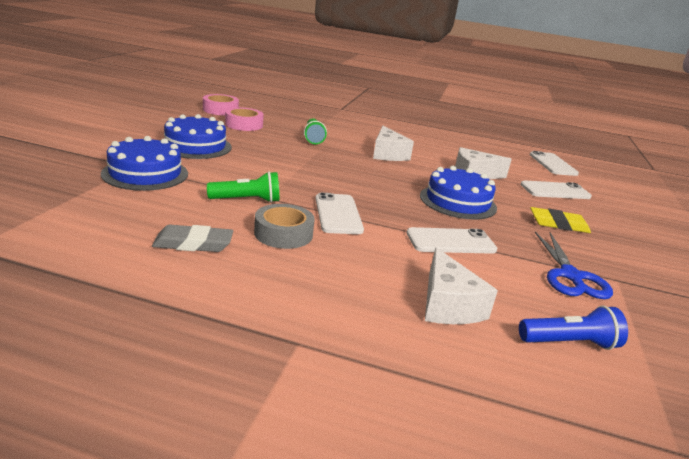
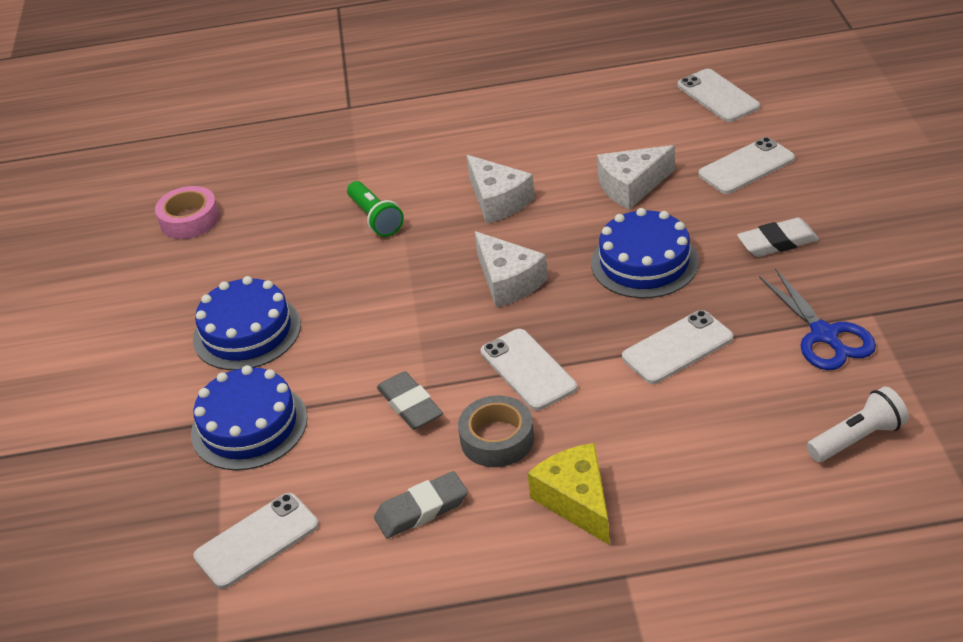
camera: 15 degrees left, 15 degrees up
(74, 215) = (257, 541): none -> white phone
(244, 125) = (257, 240): pink tape -> none
(247, 200) = (410, 405): green flashlight -> grey eraser
(305, 284) = (576, 500): none -> yellow cheese
(448, 305) = (726, 450): white cheese -> white cheese (508, 281)
(558, 224) = (777, 242): yellow eraser -> white eraser
(569, 343) = (857, 438): blue flashlight -> white flashlight

